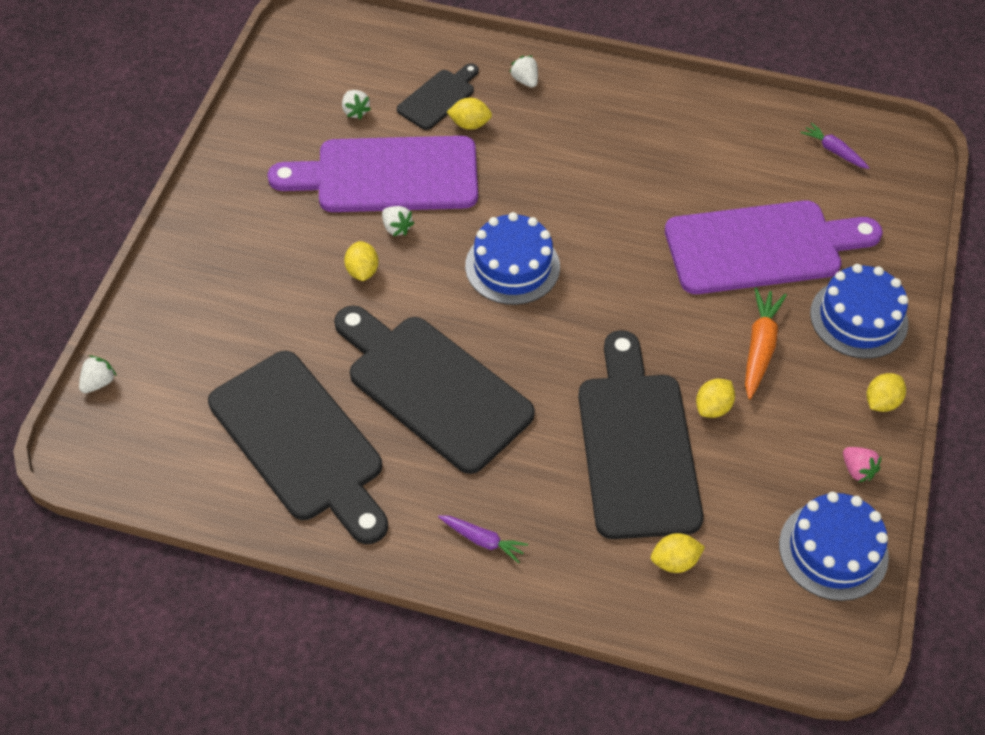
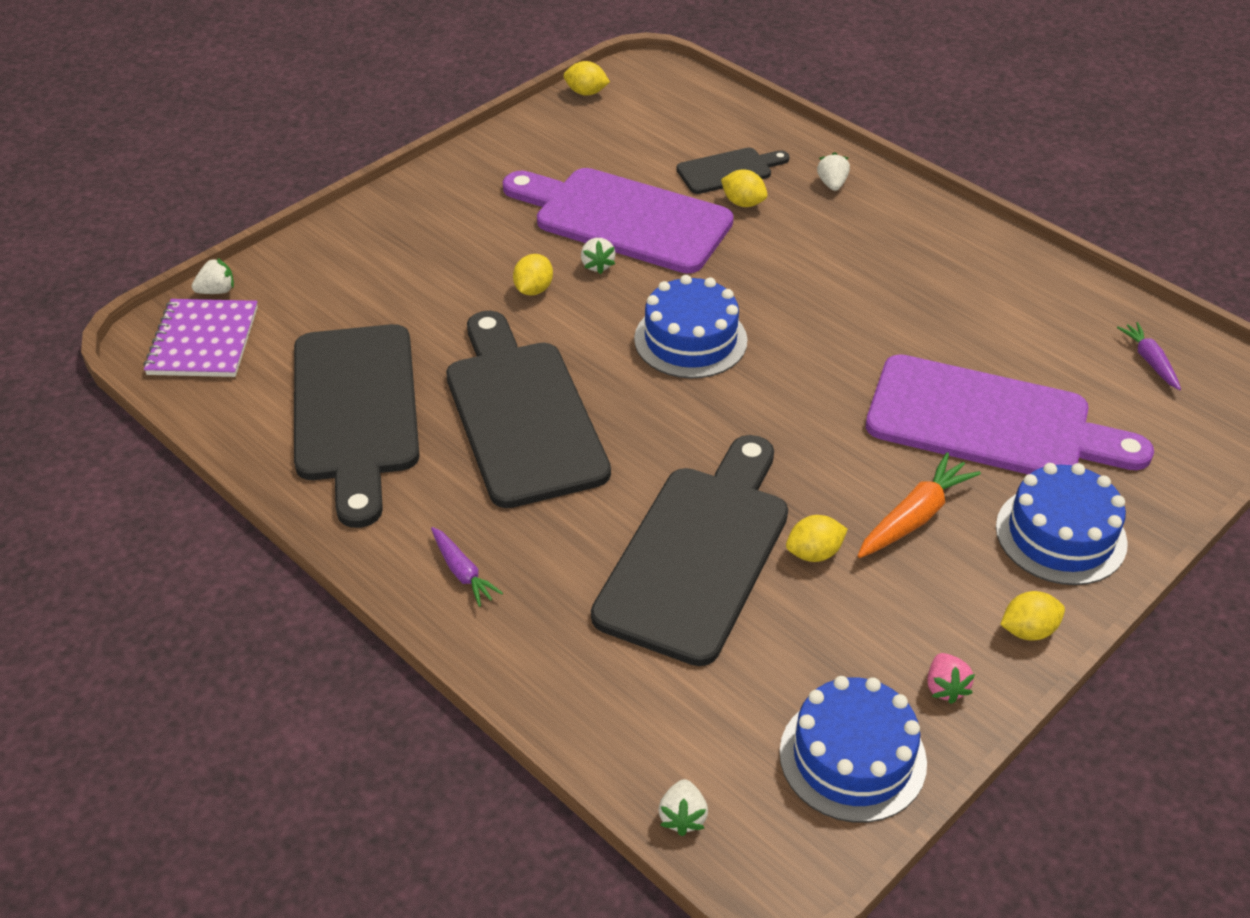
camera: 30 degrees right, 10 degrees down
(124, 435) = (203, 341): none -> purple notebook
(355, 111) = (635, 156): white strawberry -> white strawberry (682, 817)
(674, 561) = (654, 684): yellow lemon -> yellow lemon (586, 92)

